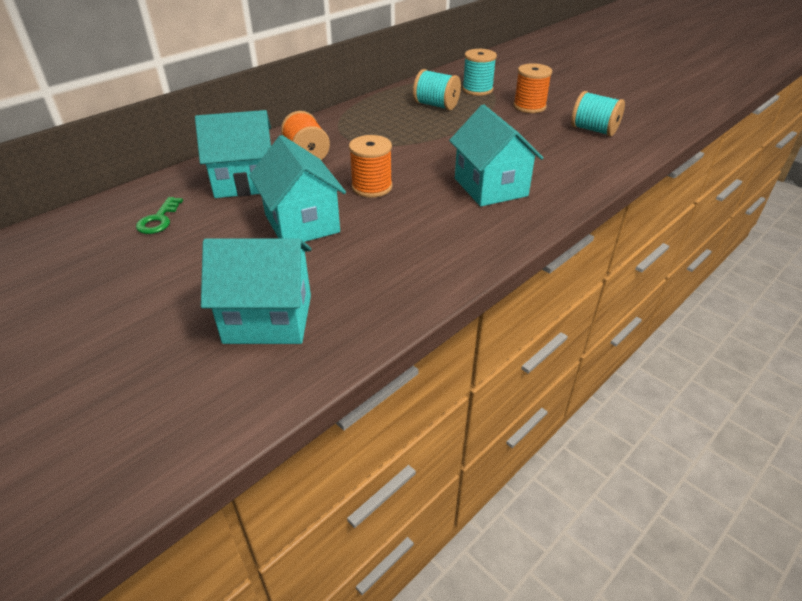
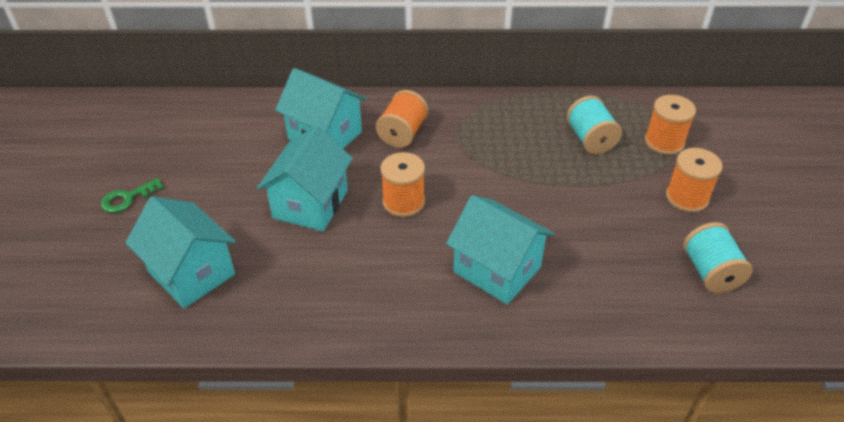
camera: 45 degrees right, 5 degrees up
(158, 220) = (234, 137): green key -> green key (127, 198)
(477, 90) = (664, 142): turquoise spool -> orange spool
(490, 187) = (497, 270): turquoise house -> turquoise house turned 75 degrees counterclockwise

